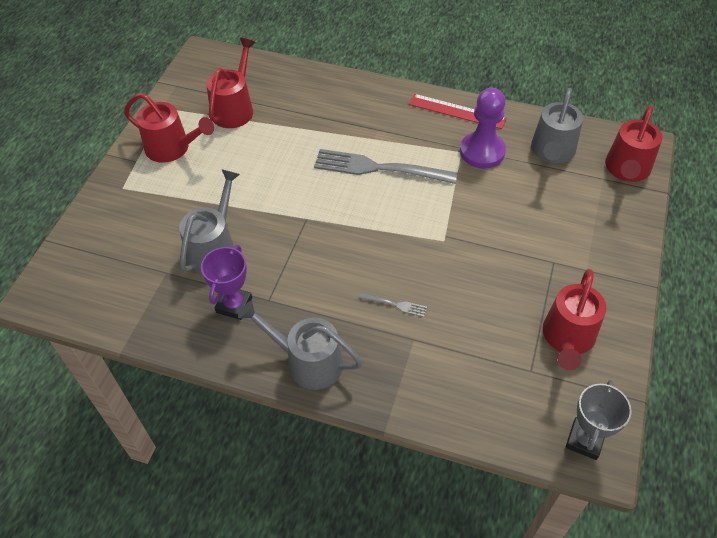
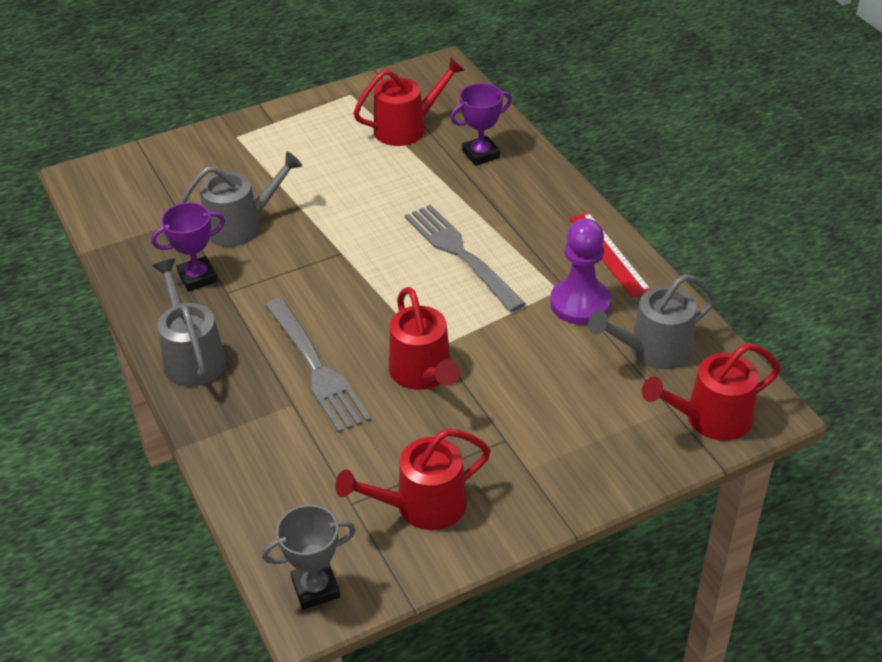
camera: 45 degrees right, 10 degrees down
(172, 148) = (313, 129): red watering can -> red watering can (423, 373)
(304, 97) = (481, 154): none -> purple trophy
(395, 304) = (316, 368): grey fork -> grey fork, size x2.37

